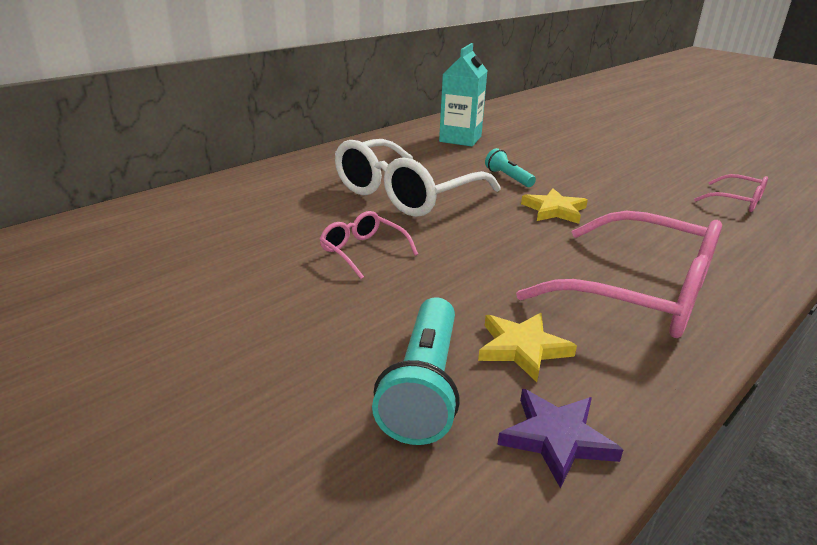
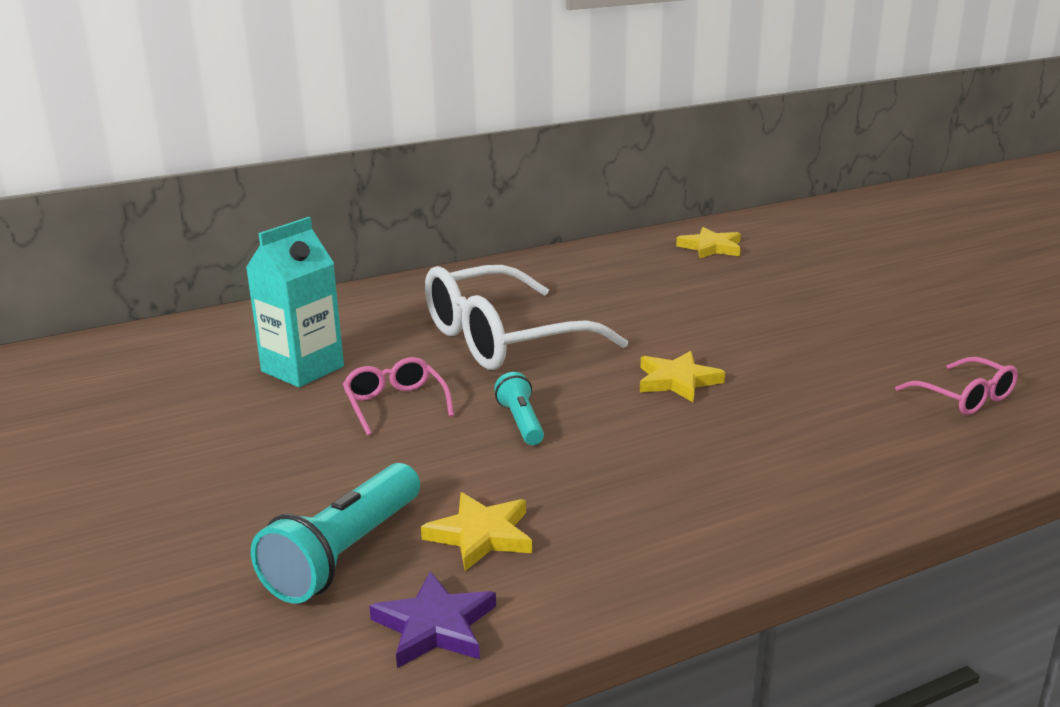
camera: 20 degrees right, 5 degrees down
(460, 139) = (641, 269): turquoise carton -> turquoise carton (302, 369)
(493, 123) = (711, 247): none -> yellow star
(508, 178) = (657, 330): turquoise flashlight -> turquoise flashlight (521, 422)
(641, 293) = (685, 498): pink glasses -> none

